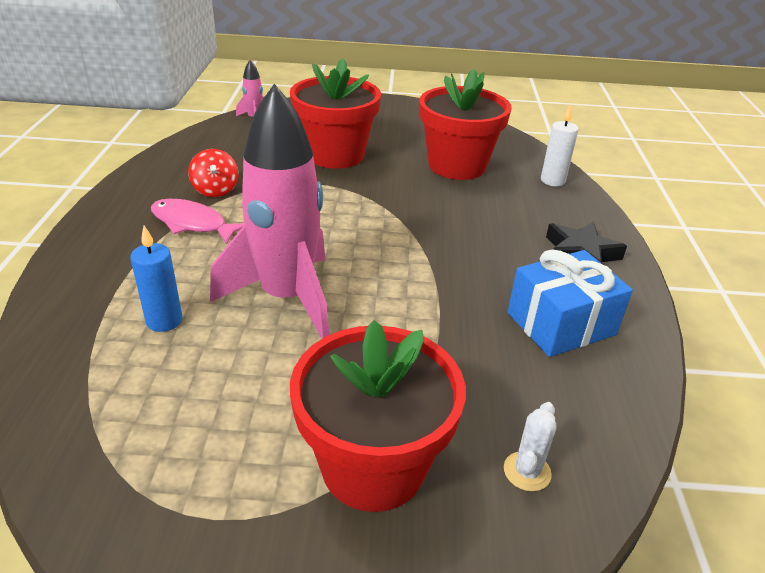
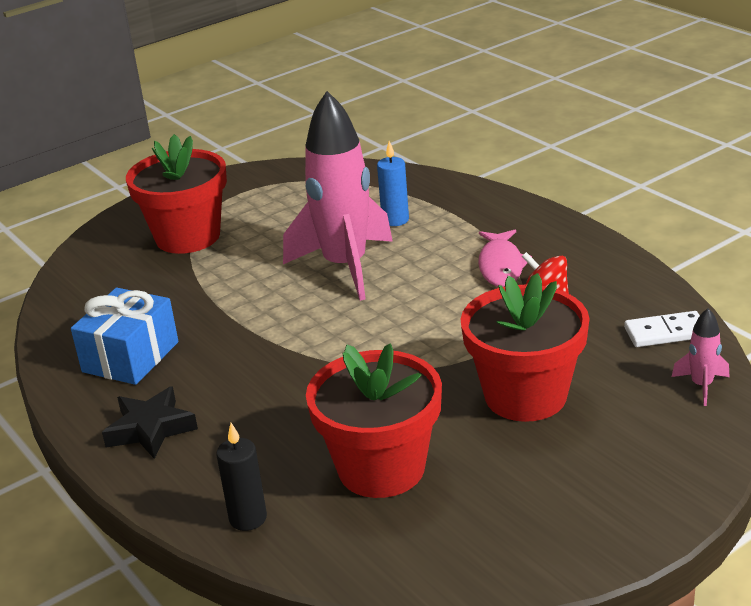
camera: 145 degrees right, 5 degrees down
(192, 224) = (501, 266): pink fish -> pink fish turned 105 degrees clockwise
(212, 141) = (666, 333): none -> white domino
(527, 471) = (103, 274): white cactus -> none
(552, 181) = (248, 518): white candle -> black candle

